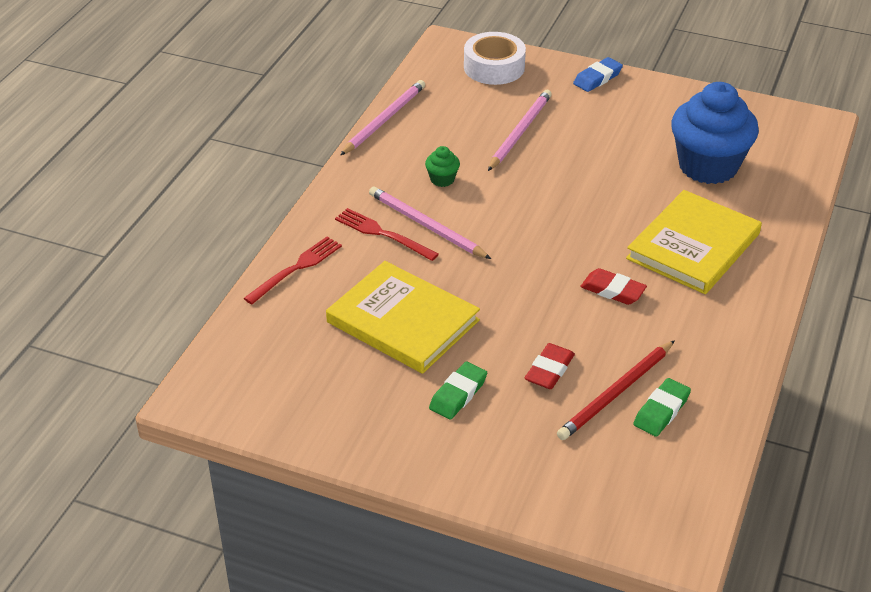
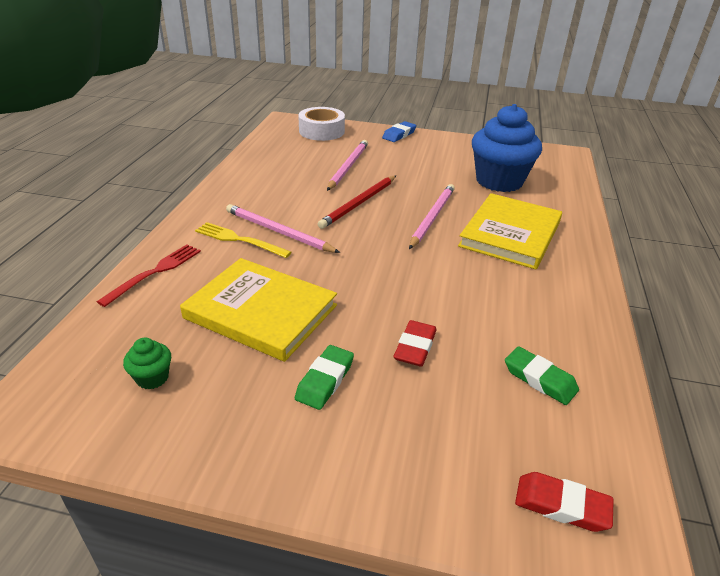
camera: 10 degrees left, 5 degrees down
(382, 234) = (239, 240): red fork -> yellow fork
(384, 120) = (239, 163): pink pencil -> pink pencil (432, 217)
(442, 179) = (289, 199): green cupcake -> green cupcake (152, 378)
(612, 290) = (454, 272): red eraser -> red eraser (561, 505)
(616, 393) = (488, 364): red pencil -> red pencil (359, 203)
(661, 411) = (539, 379): green eraser -> green eraser turned 75 degrees counterclockwise

